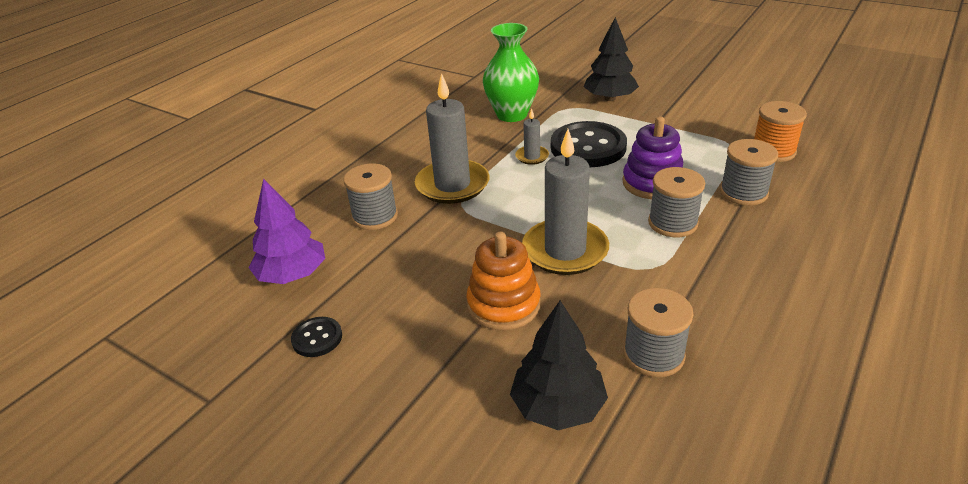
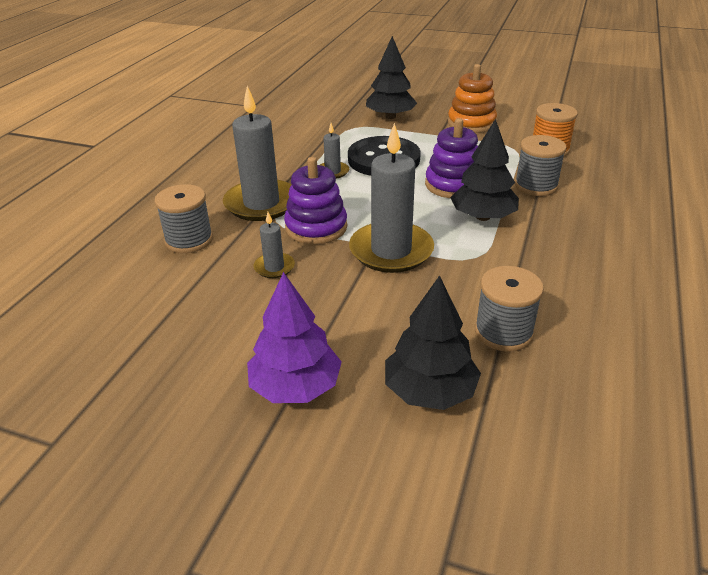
camera: 15 degrees left, 0 degrees up
(292, 275) = (114, 305): purple tree -> purple tree (295, 386)
(317, 338) = (160, 363): black button -> none
(446, 254) = (274, 267): none -> grey candle
(498, 216) = (316, 227): none -> purple stacking toy
(503, 305) = (347, 306): orange stacking toy -> orange stacking toy (471, 123)
(512, 114) = (301, 137): green vase -> none
(672, 223) = (482, 217): grey spool -> black tree

